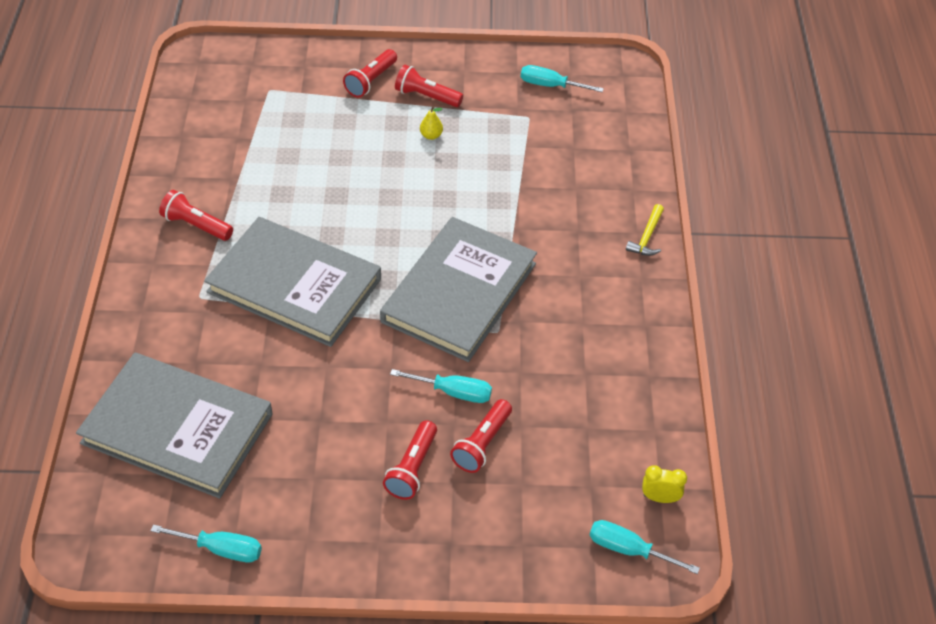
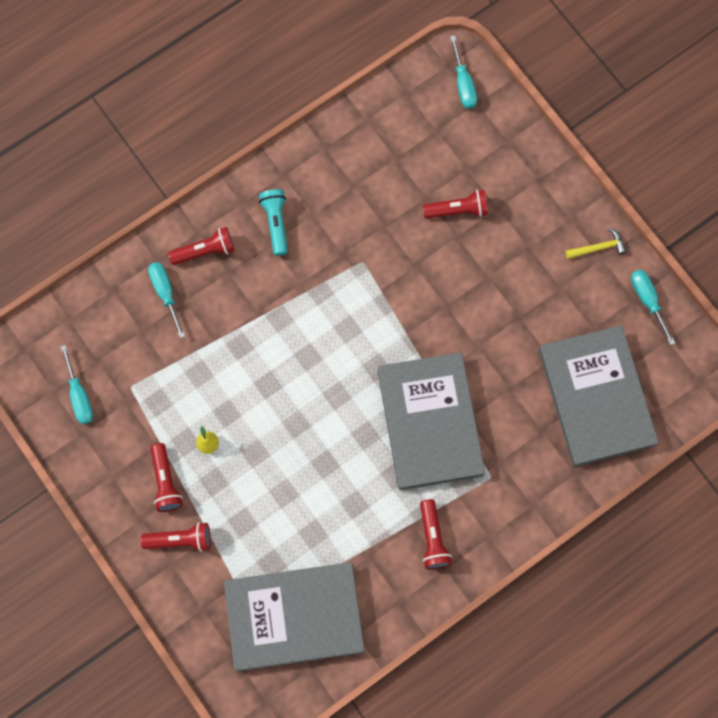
camera: 125 degrees left, 25 degrees up
(412, 468) = (508, 237): red flashlight -> red flashlight (205, 251)
(453, 392) = (433, 254): turquoise screwdriver -> turquoise screwdriver (165, 293)
(459, 293) = (349, 309): grey book -> grey book (294, 616)
(597, 290) = (276, 223): none -> turquoise flashlight
(647, 237) = (198, 222): yellow hammer -> yellow hammer (598, 248)
(660, 498) = (414, 88): yellow clock -> none

